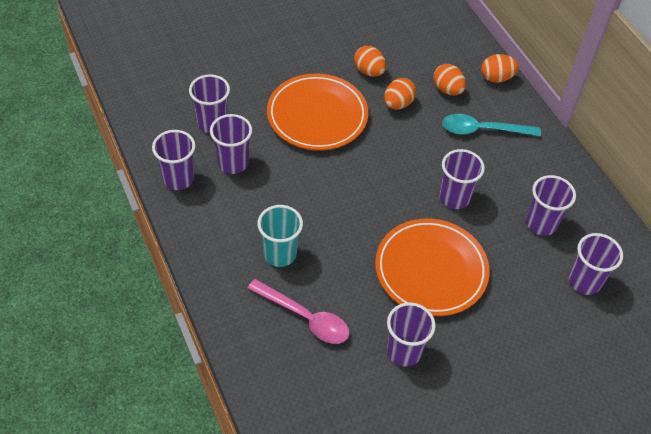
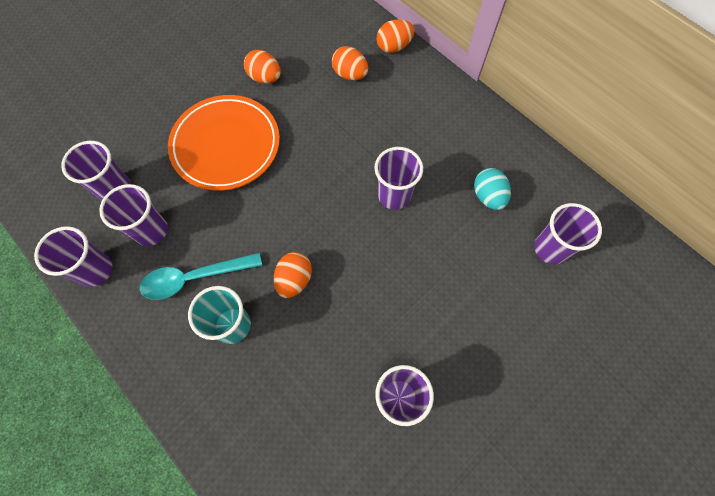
camera: 15 degrees left, 15 degrees up
(305, 317) = (282, 395): pink spoon -> none
(398, 104) = (305, 106): orange egg -> orange egg (294, 279)
(431, 270) = (396, 289): orange plate -> none
(483, 130) = (398, 109): turquoise spoon -> turquoise spoon (194, 278)
(541, 223) = (488, 196): purple cup -> turquoise egg

